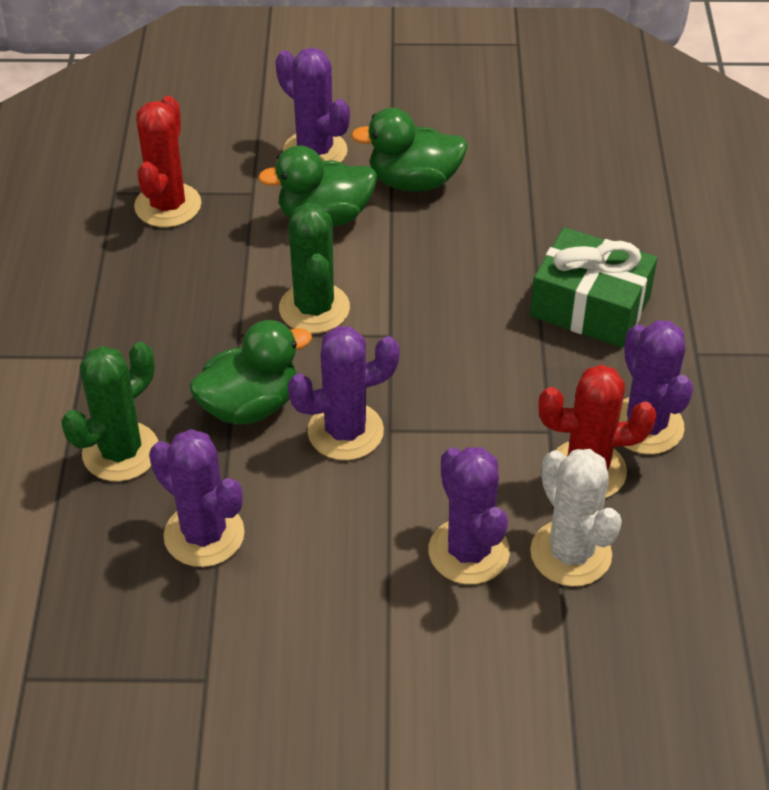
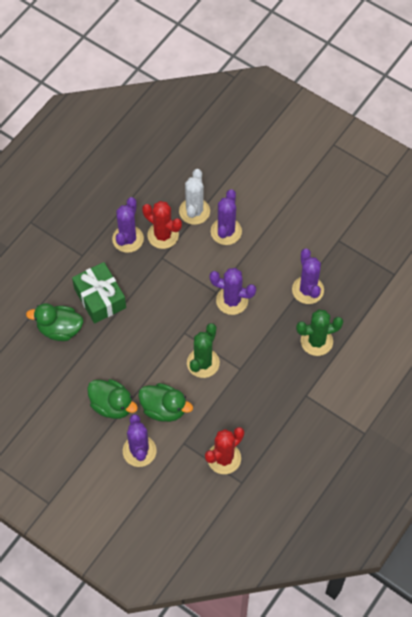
camera: 145 degrees left, 15 degrees up
(250, 405) = (258, 333): green duck -> green duck (59, 329)

